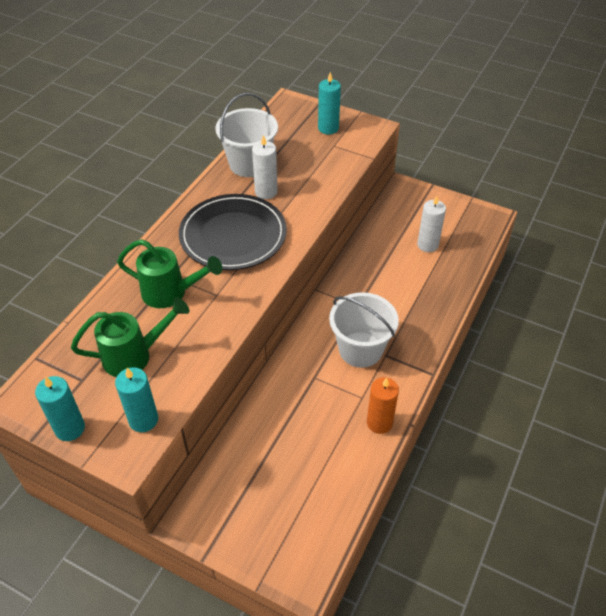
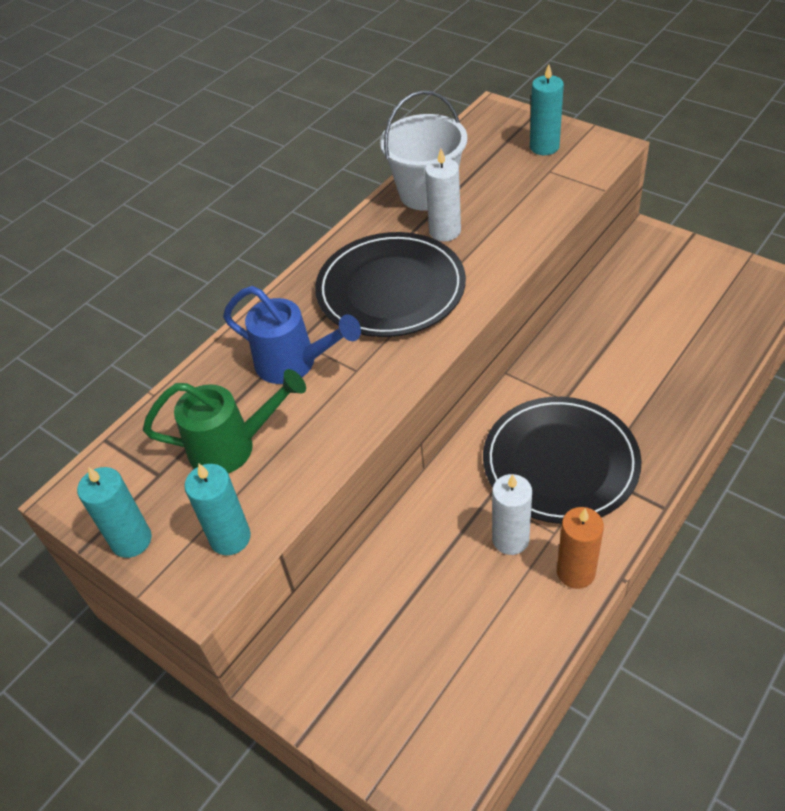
camera: 15 degrees right, 0 degrees up
(170, 293) = (294, 364): green watering can -> blue watering can
(360, 349) = (560, 463): white bucket -> black plate
(427, 245) = (677, 319): white candle -> white candle (510, 539)

